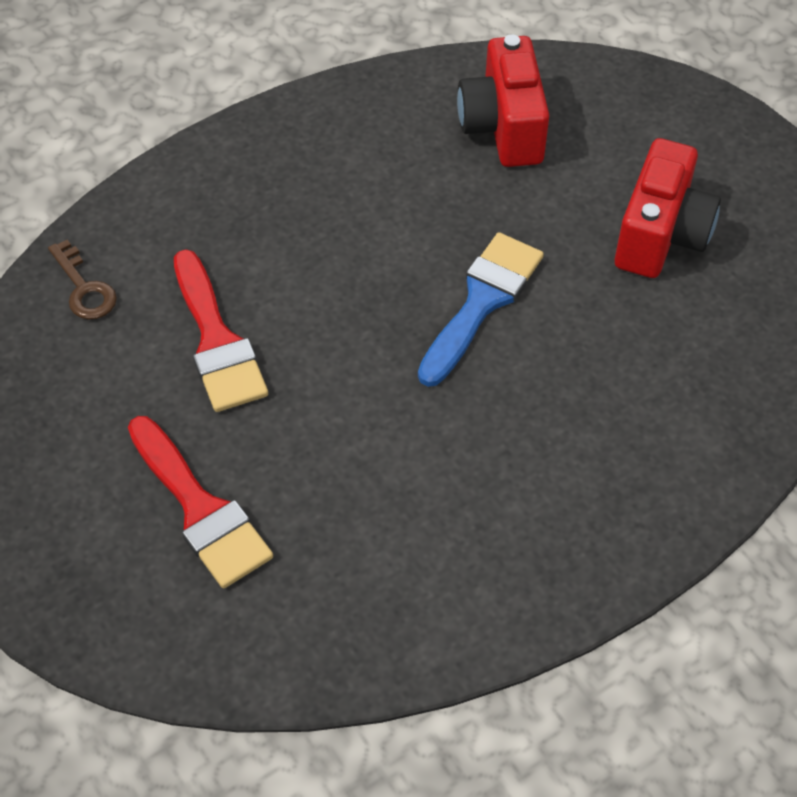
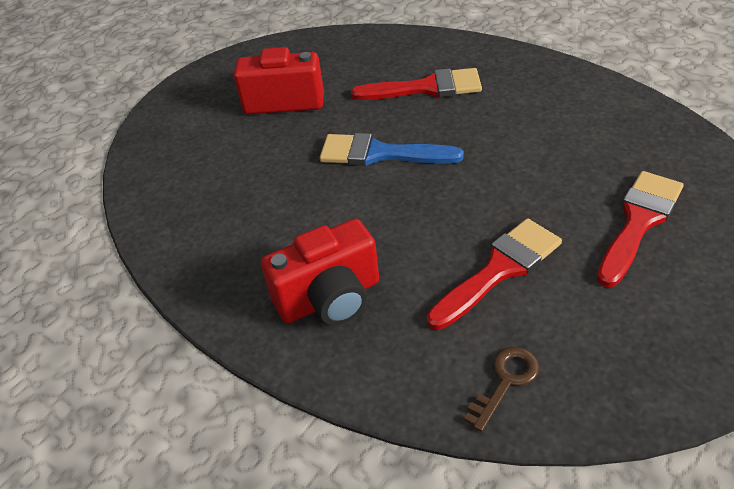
camera: 105 degrees left, 10 degrees down
(503, 127) = (210, 191): red camera -> red camera (330, 298)
(606, 403) = (426, 88): none -> red brush

